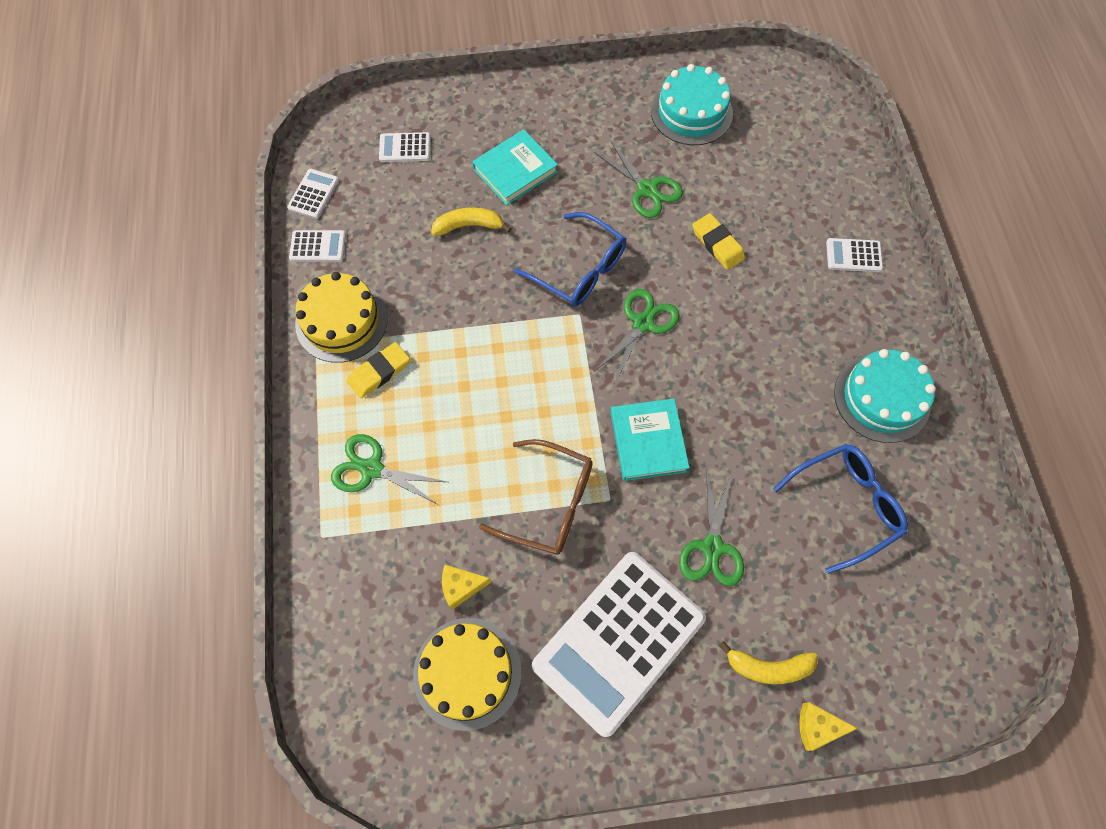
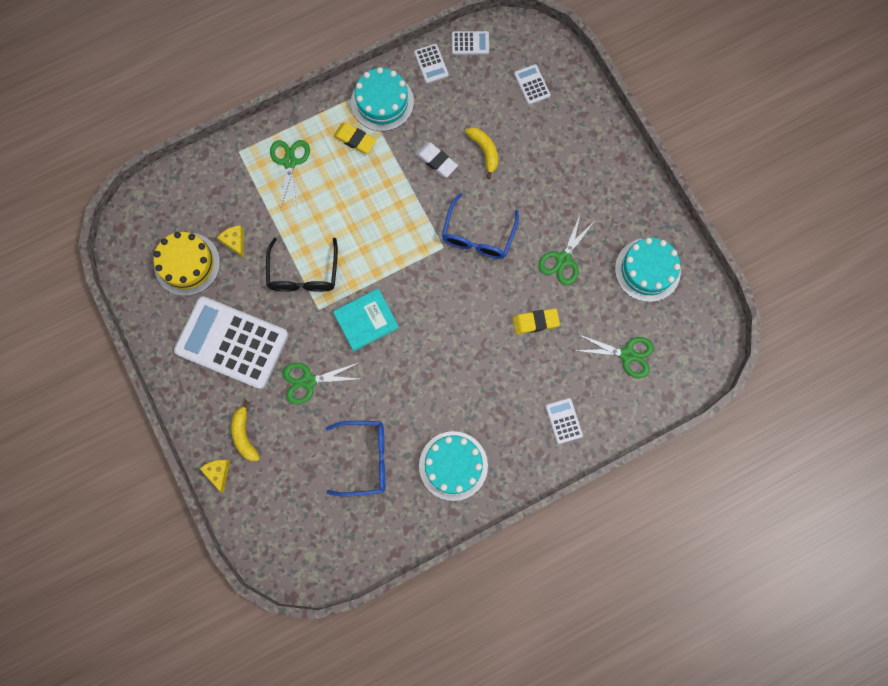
camera: 70 degrees right, 10 degrees up
(341, 321) = (382, 102): yellow cake -> turquoise cake
(457, 283) = (436, 161): none -> white eraser
(515, 170) = (543, 164): turquoise book -> none
(549, 503) = (303, 274): brown glasses -> black glasses
(643, 323) = (452, 290): green scissors -> green scissors (627, 354)
(717, 244) = (535, 322): yellow eraser -> yellow eraser turned 45 degrees clockwise
(846, 505) = (365, 458): blue glasses -> blue glasses turned 45 degrees counterclockwise

